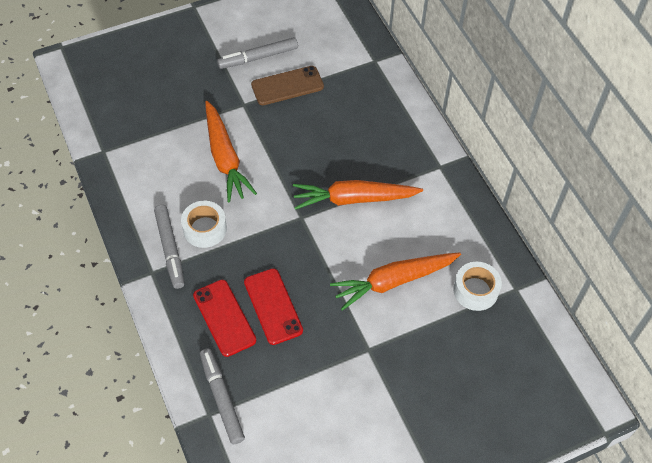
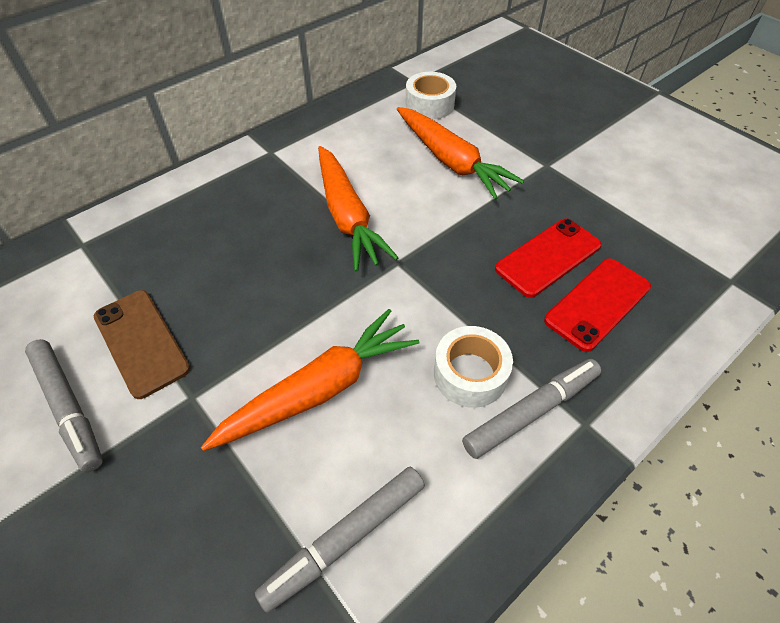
camera: 105 degrees left, 5 degrees down
(222, 399) = (703, 273): grey marker -> grey marker (346, 538)

